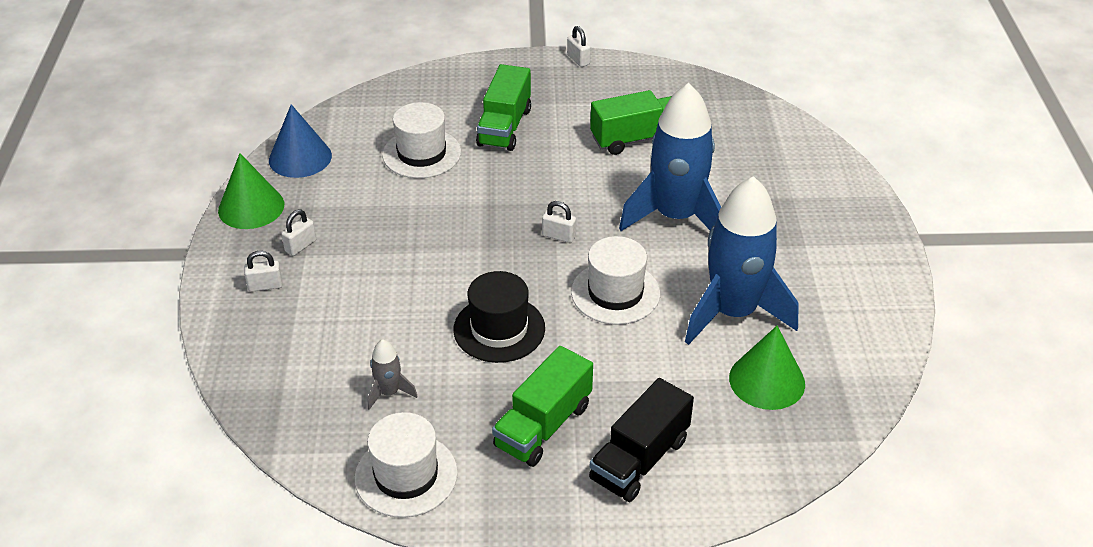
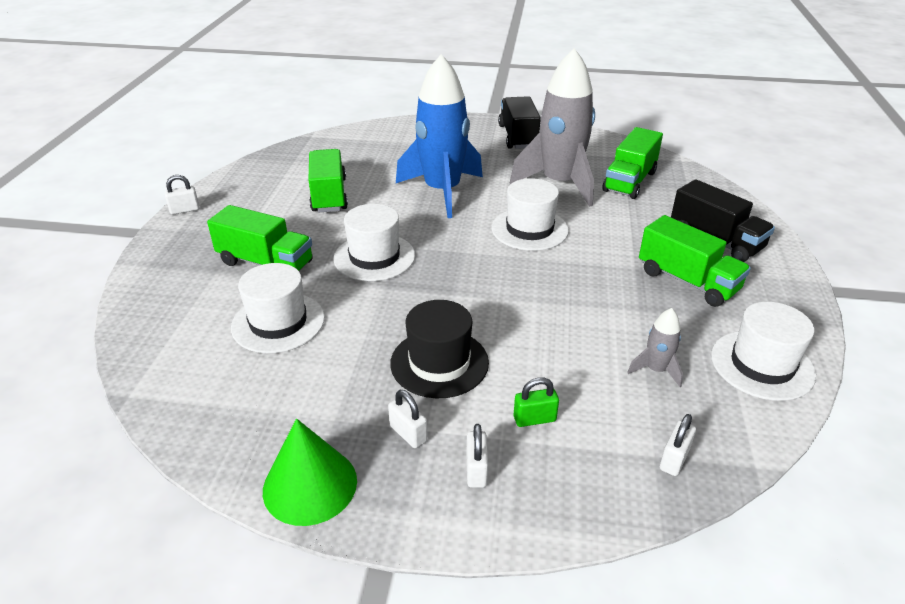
camera: 80 degrees left, 5 degrees down
(300, 158) = (225, 429): blue cone -> none
(320, 314) = (534, 419): none -> green padlock
(499, 329) = (569, 293): black hat -> black hat (439, 363)
(530, 189) = (374, 257): none -> white hat
(558, 236) = (448, 249): white padlock -> white padlock (674, 459)
(733, 313) = (559, 183): blue rocket -> grey rocket
(767, 380) = (629, 181): green cone -> green truck
(852, 266) = (518, 137): none -> black truck

